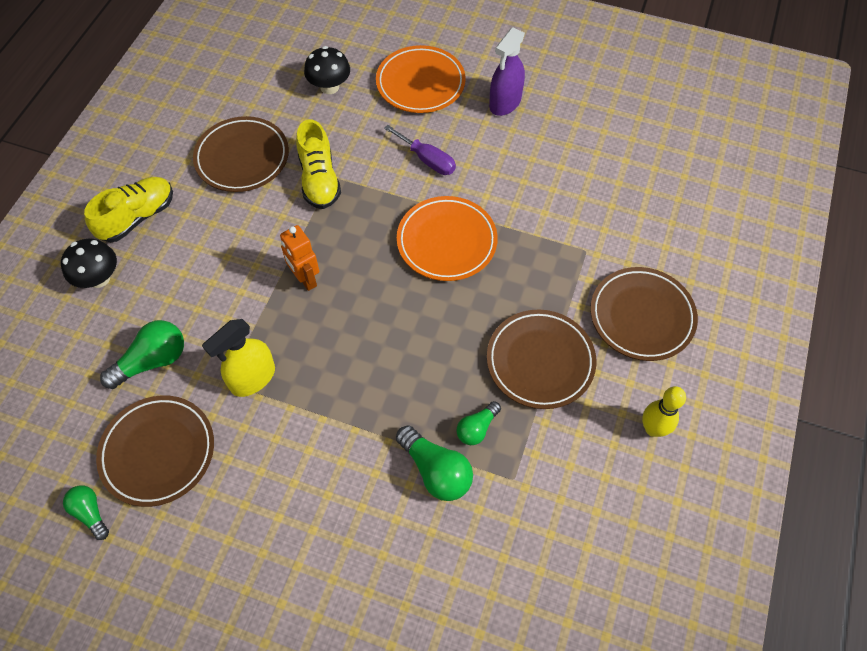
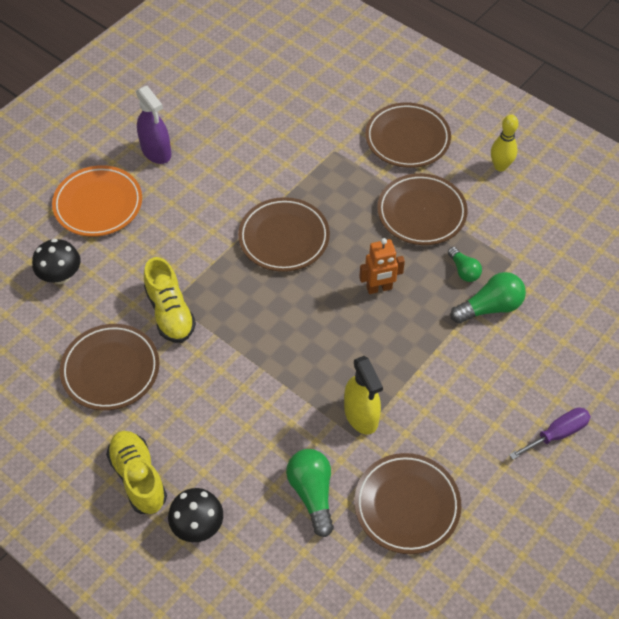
camera: 70 degrees left, 5 degrees down
(90, 513) = (447, 571): green light bulb -> none
(305, 279) = (276, 351): orange robot -> orange robot (379, 288)
(319, 179) = (170, 313): yellow shoe -> yellow shoe turned 60 degrees clockwise
(427, 160) = (190, 225): purple screwdriver -> purple screwdriver (557, 434)
(446, 241) = (284, 238): orange plate -> brown plate

